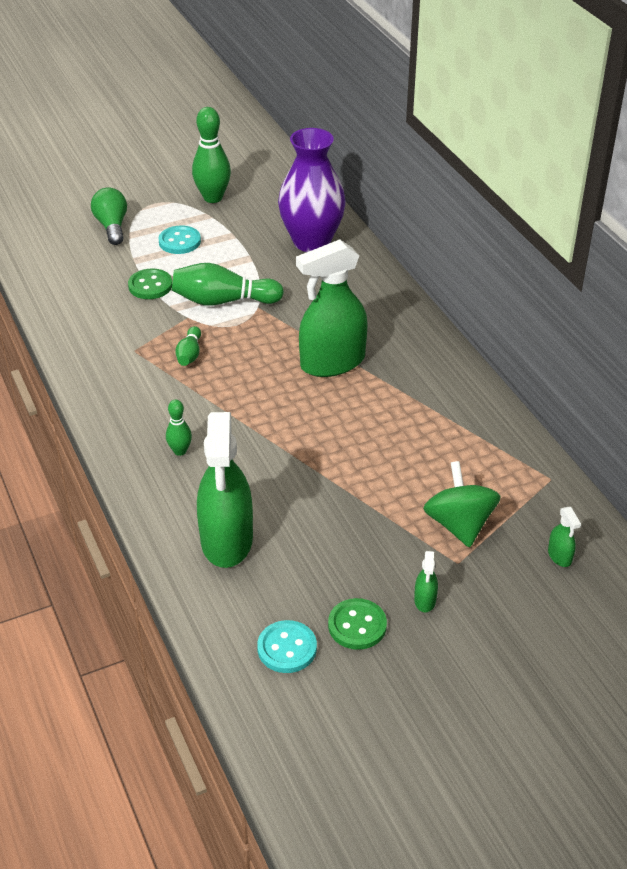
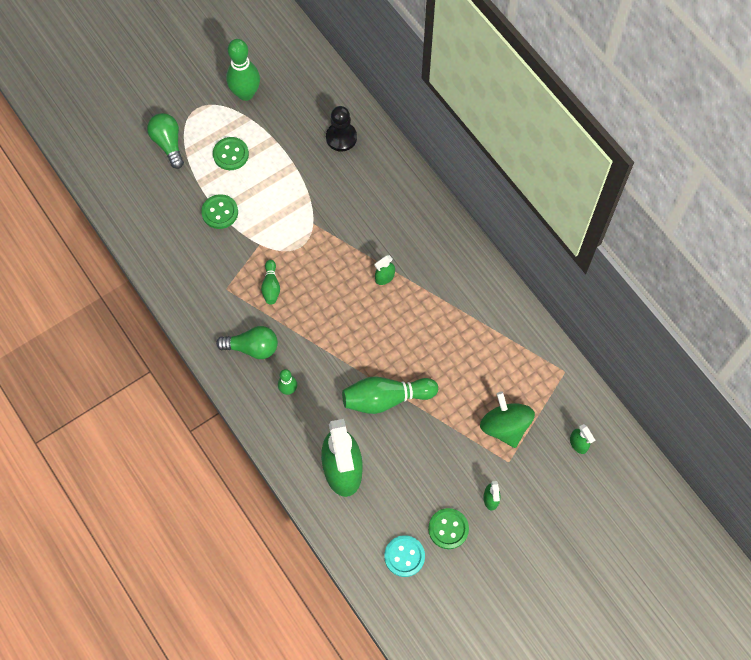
camera: 10 degrees left, 25 degrees up
(148, 406) = (252, 347): none -> green light bulb
(179, 241) = (231, 154): turquoise button -> green button
(223, 301) = (284, 221): green bowling pin -> green bowling pin (386, 398)
(311, 242) = (341, 137): purple vase -> black pawn
(332, 362) = (384, 277): green spray bottle -> green spray bottle, size x0.40

